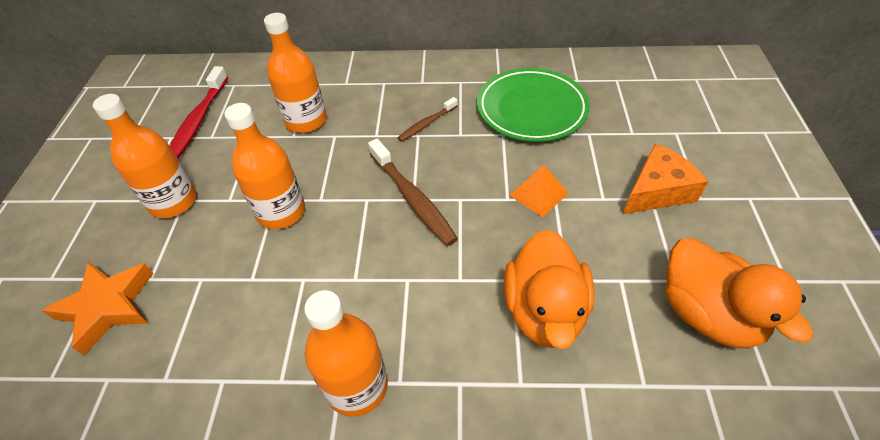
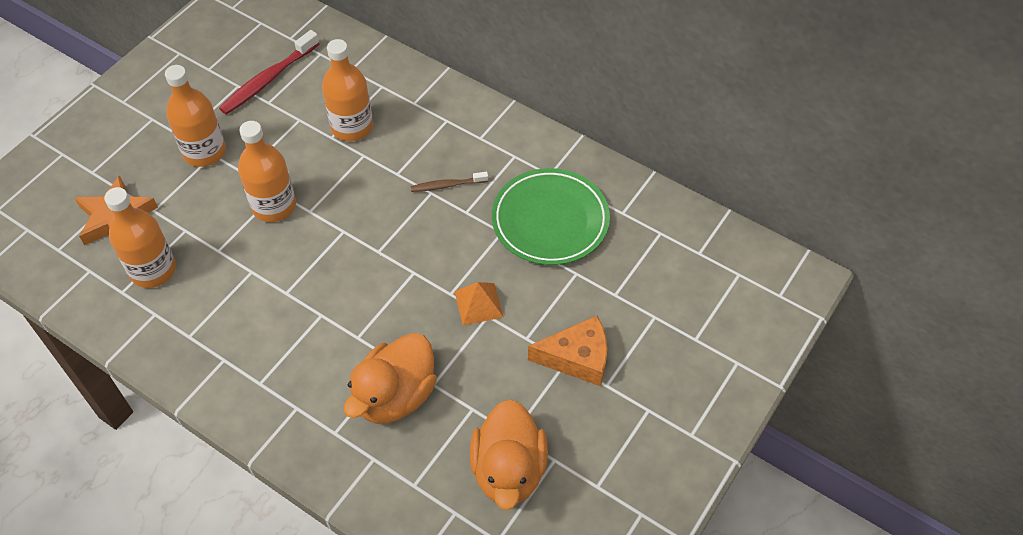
camera: 30 degrees right, 5 degrees up
(357, 386) = (232, 369): orange bottle -> orange bottle (153, 270)
(413, 198) = (378, 250): brown toothbrush -> none

